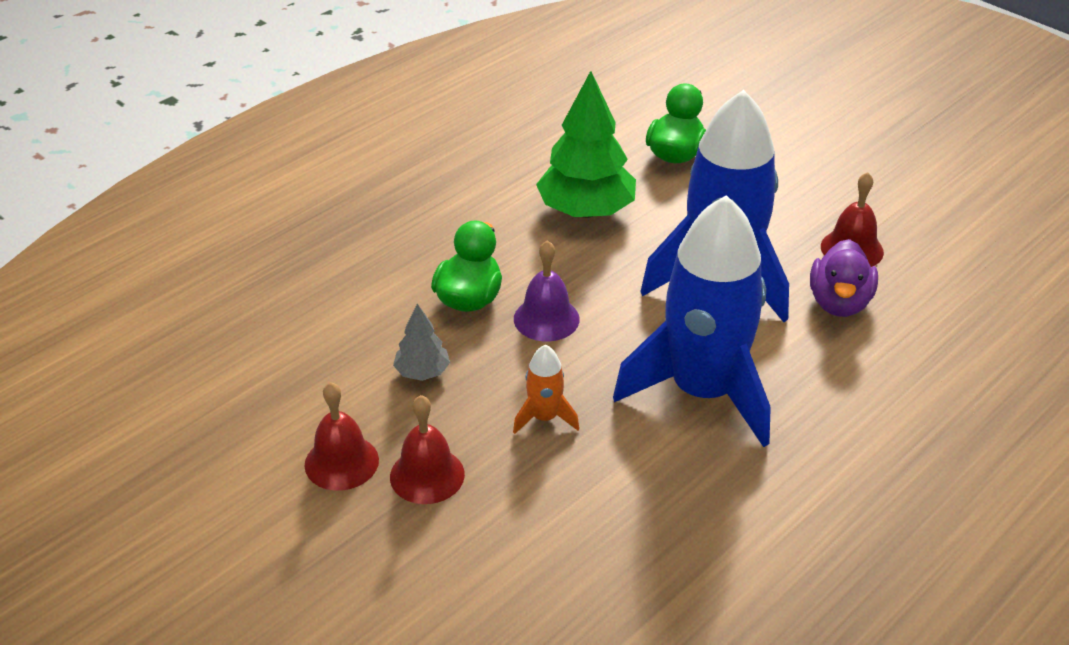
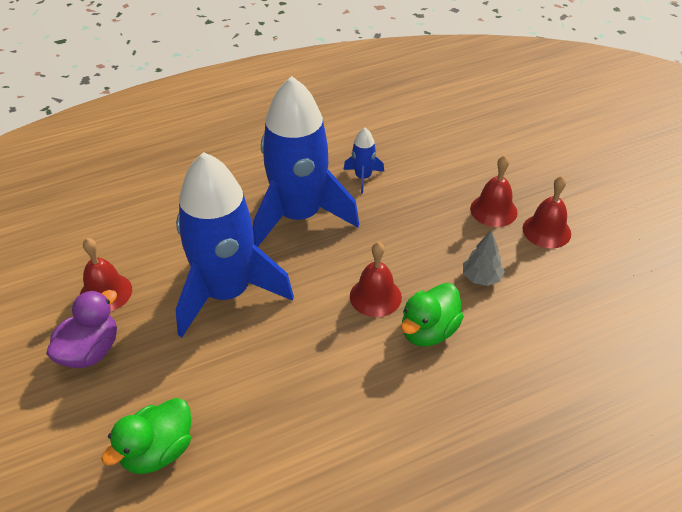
camera: 160 degrees left, 5 degrees up
(544, 418) = (408, 225): orange rocket -> none
(546, 319) = (375, 296): purple bell -> red bell
(586, 211) = (288, 399): green tree -> none
(649, 478) = (363, 177): none -> blue rocket
(839, 303) = (159, 251): purple duck -> purple duck (90, 351)

